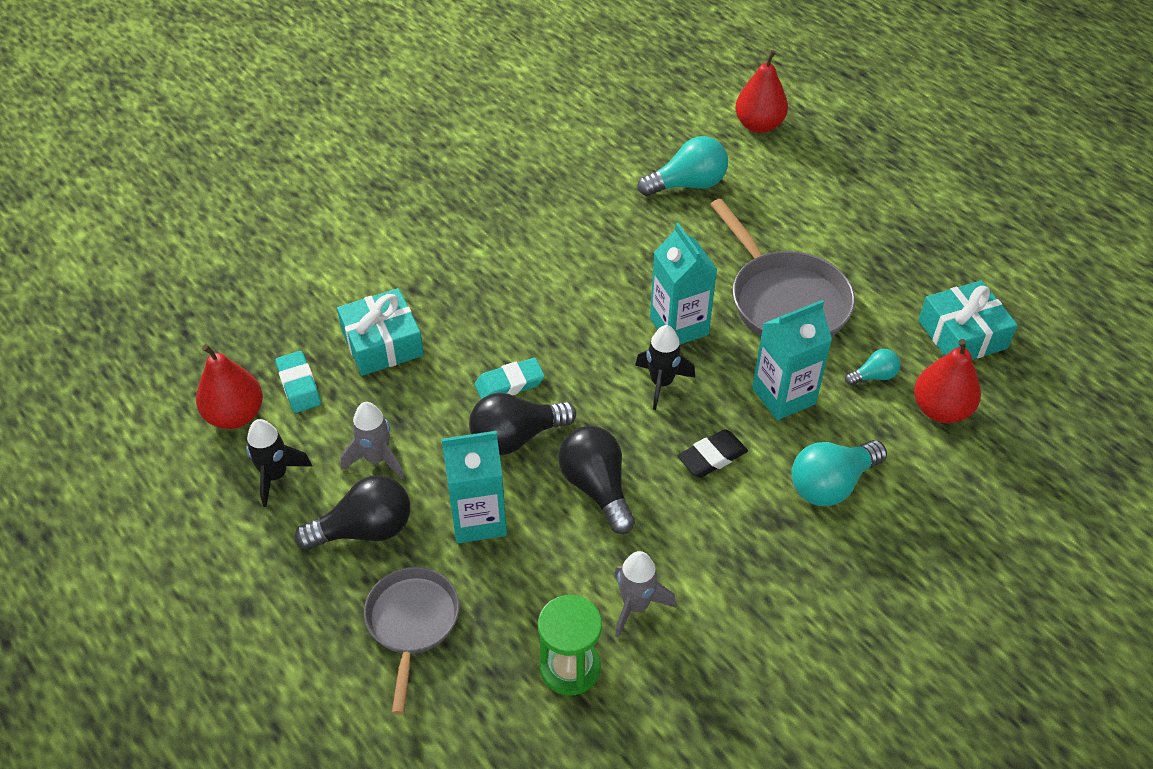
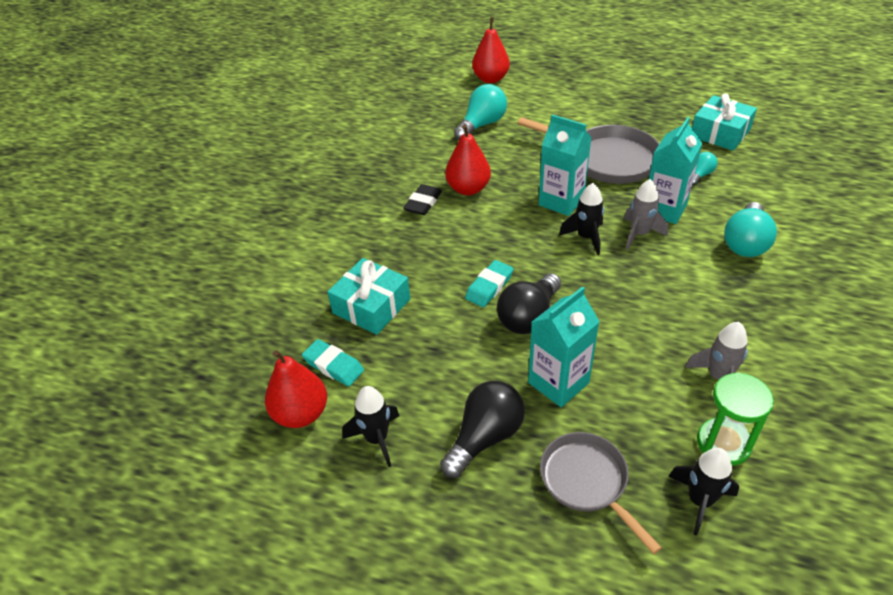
camera: 30 degrees left, 5 degrees down
(377, 459) = (444, 383): grey rocket -> grey rocket (639, 234)
(492, 702) = (700, 501): none -> black rocket
(597, 487) = (614, 319): black light bulb -> none
(712, 457) = (663, 263): black eraser -> black eraser (423, 203)
(940, 410) = (754, 175): red pear -> red pear (468, 189)

